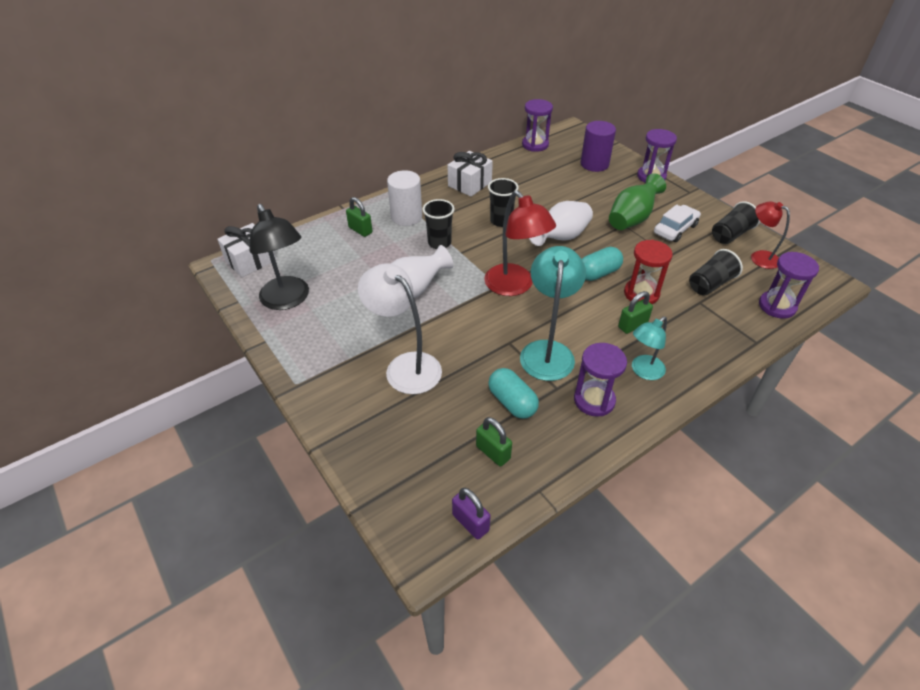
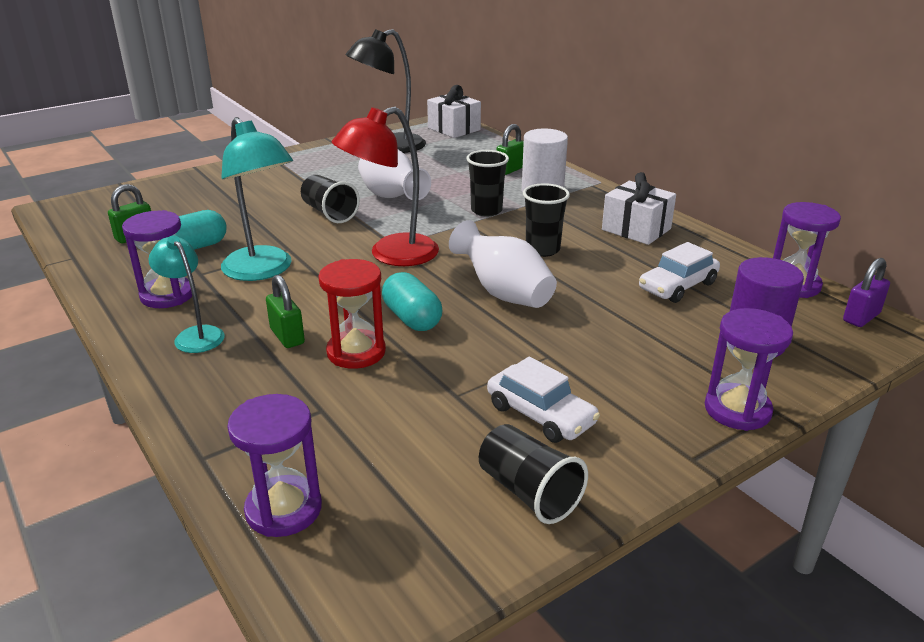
camera: 90 degrees right, 15 degrees down
(405, 366) = (275, 197): white lamp -> none
(470, 522) = (66, 226): purple padlock -> purple padlock (861, 317)
(542, 178) = (677, 286): none -> white car
(547, 351) = (263, 271): turquoise lamp -> turquoise lamp turned 45 degrees clockwise
(632, 219) = (568, 366): green vase -> none
(710, 284) = (366, 430): black cup -> black cup (329, 213)
(759, 257) = (446, 521): red lamp -> none

